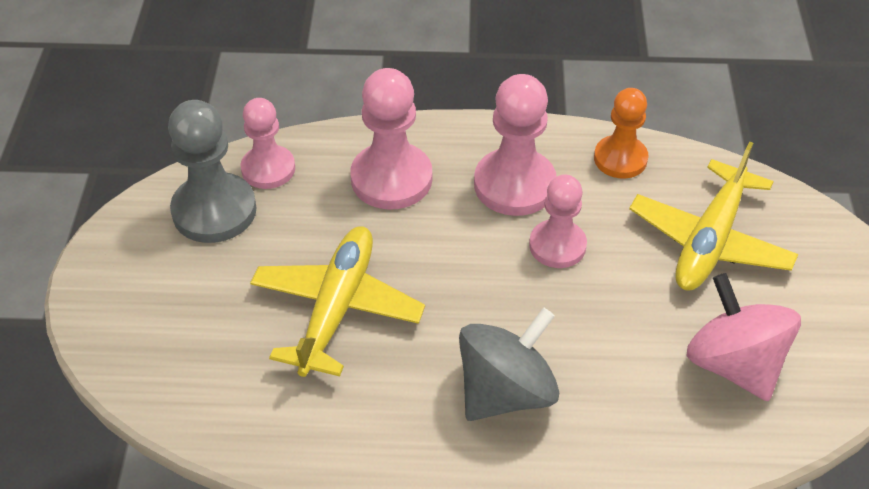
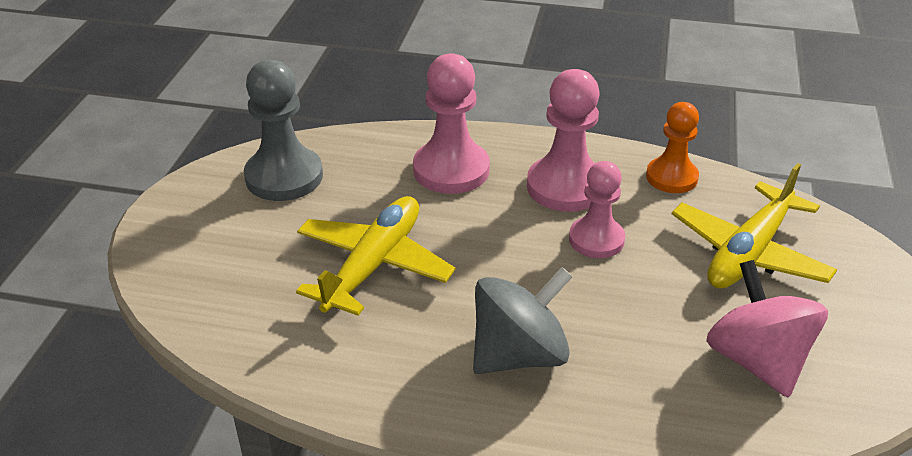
camera: 10 degrees right, 10 degrees down
(268, 169) = (341, 151): pink pawn -> none

